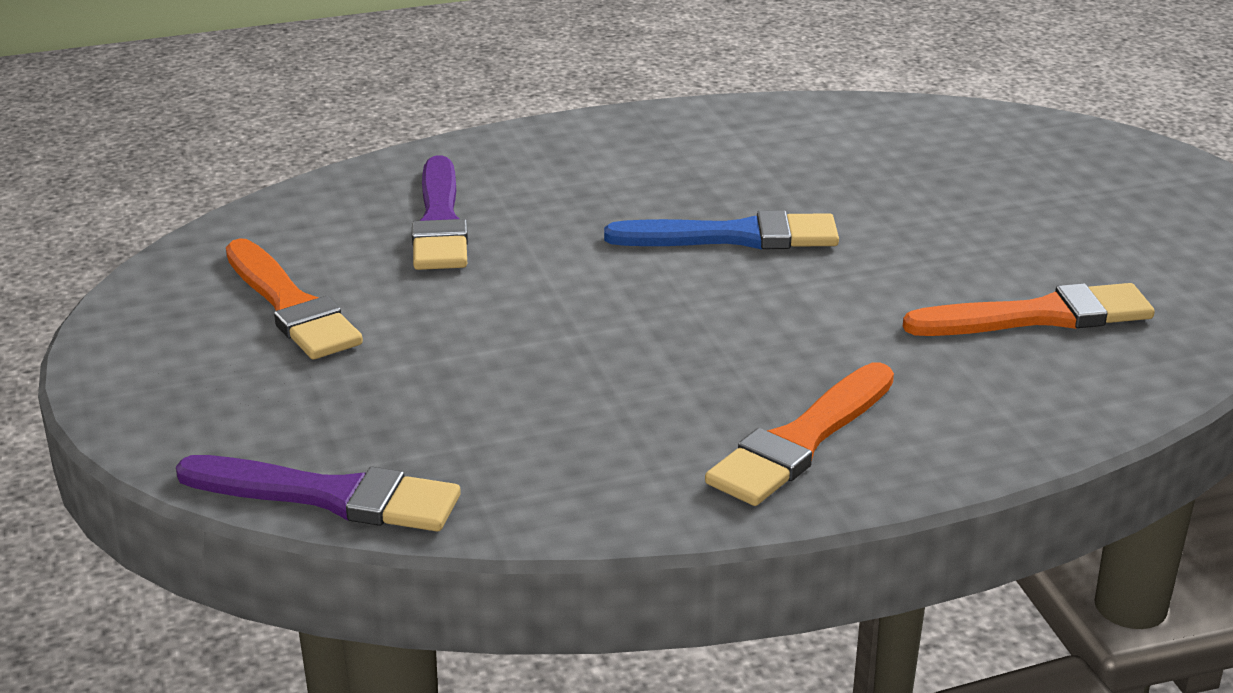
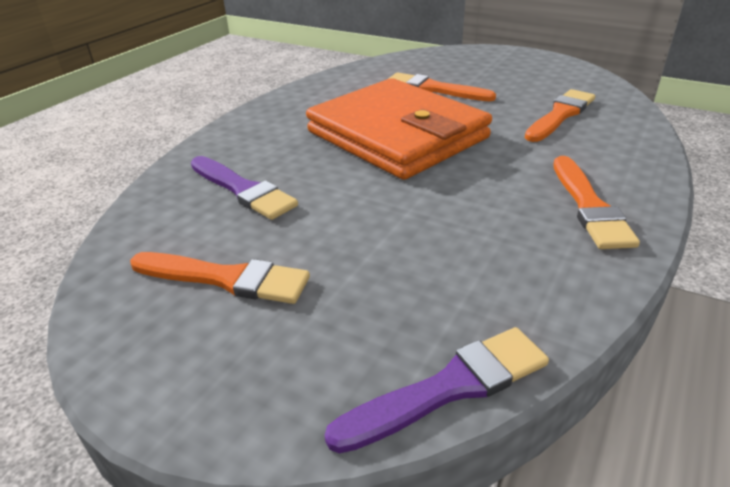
camera: 40 degrees left, 5 degrees up
(734, 237) = (397, 135): blue brush -> orange wallet
(923, 191) = (434, 89): none -> orange brush

